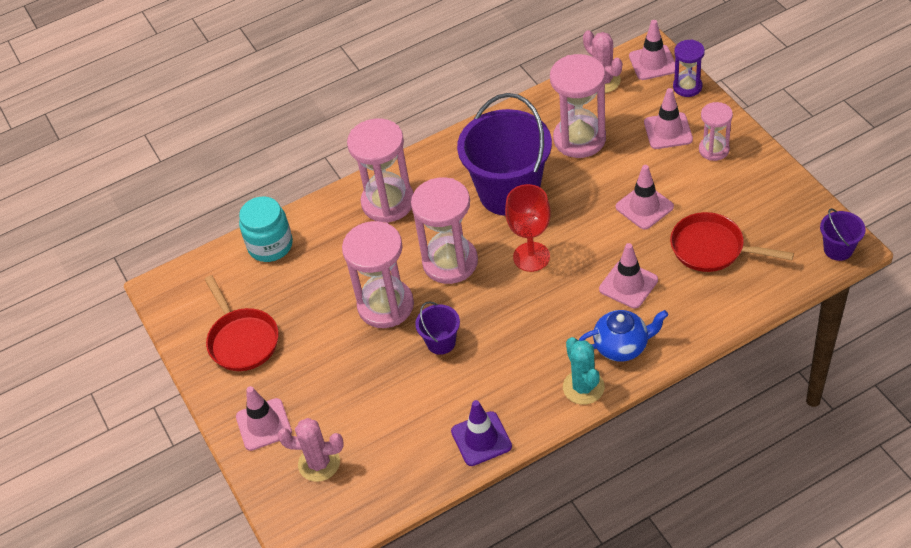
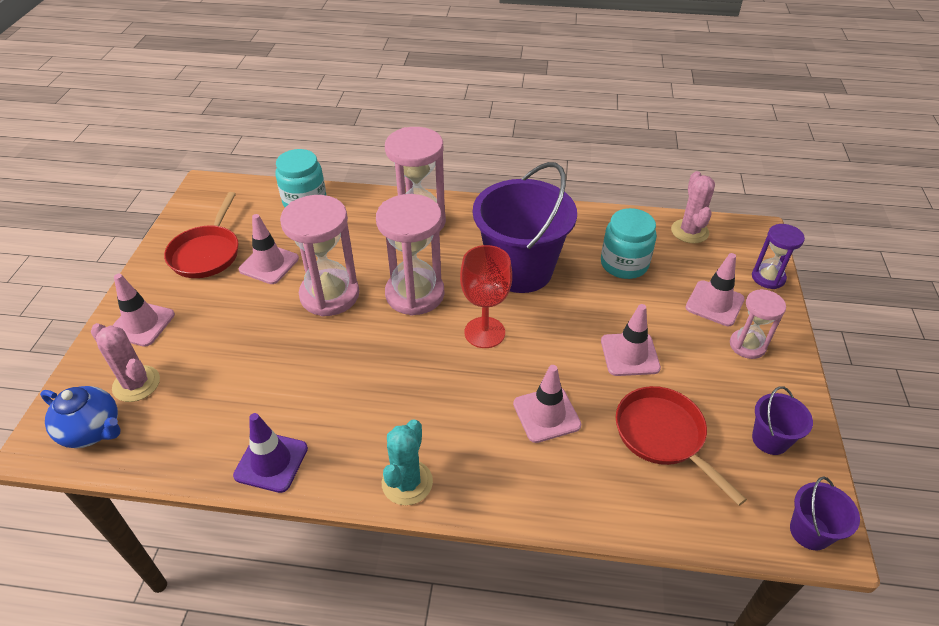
camera: 30 degrees right, 5 degrees down
(441, 342) = (336, 353): purple bucket -> purple bucket (770, 439)
(579, 139) = (624, 264): pink hourglass -> turquoise jar
(622, 346) = (482, 469): blue teapot -> blue teapot (93, 430)
(653, 63) = (751, 241): pink traffic cone -> pink traffic cone (269, 264)

